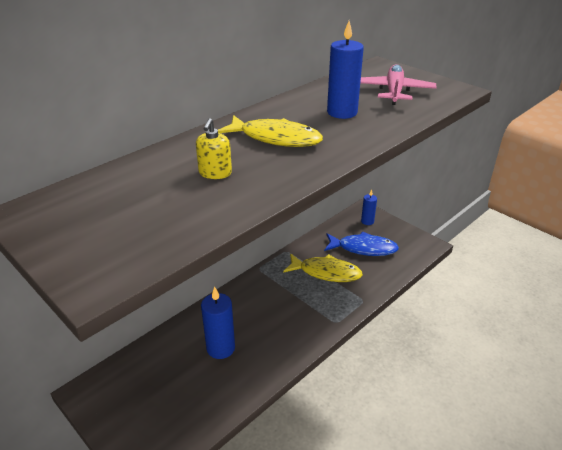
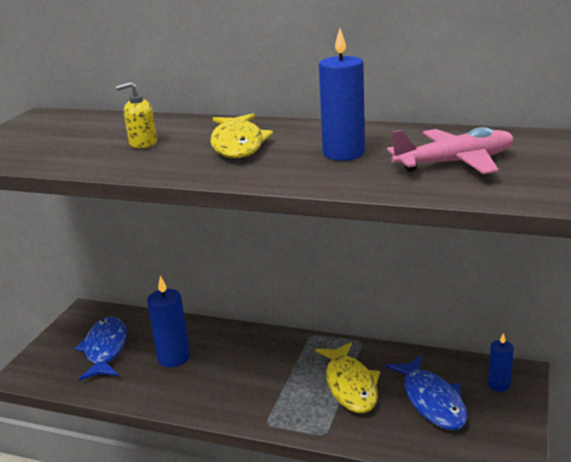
camera: 65 degrees right, 10 degrees down
(166, 390) = (105, 349): none -> blue fish

